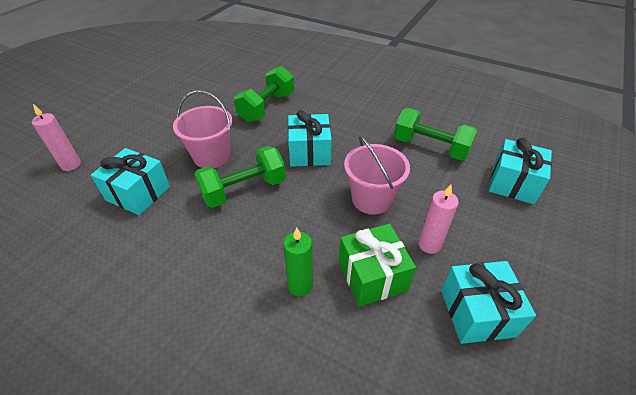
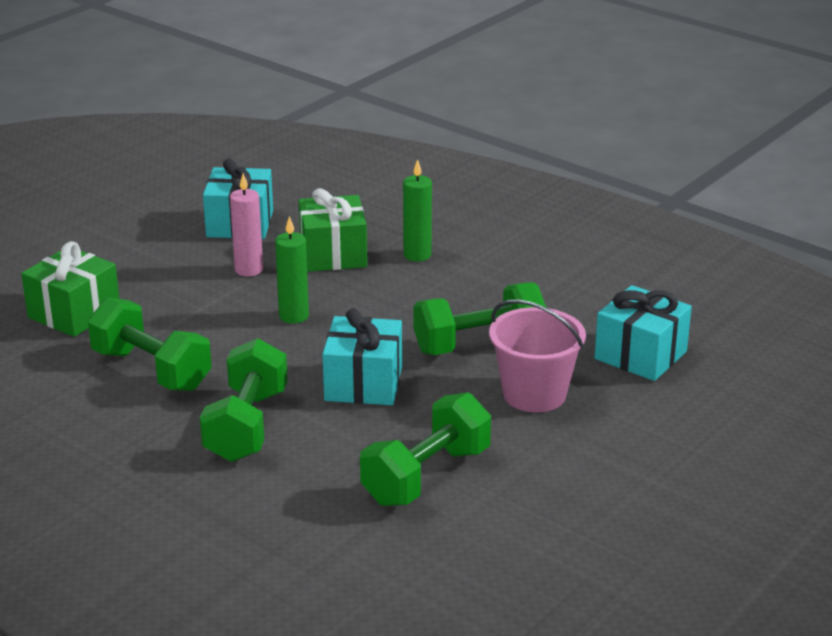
camera: 170 degrees left, 15 degrees down
(71, 165) = (776, 405): pink candle -> none
(360, 122) = (246, 426): none -> green dumbbell
(371, 199) = (294, 316): pink bucket -> green candle
(513, 183) = (74, 313): turquoise gift -> green gift

